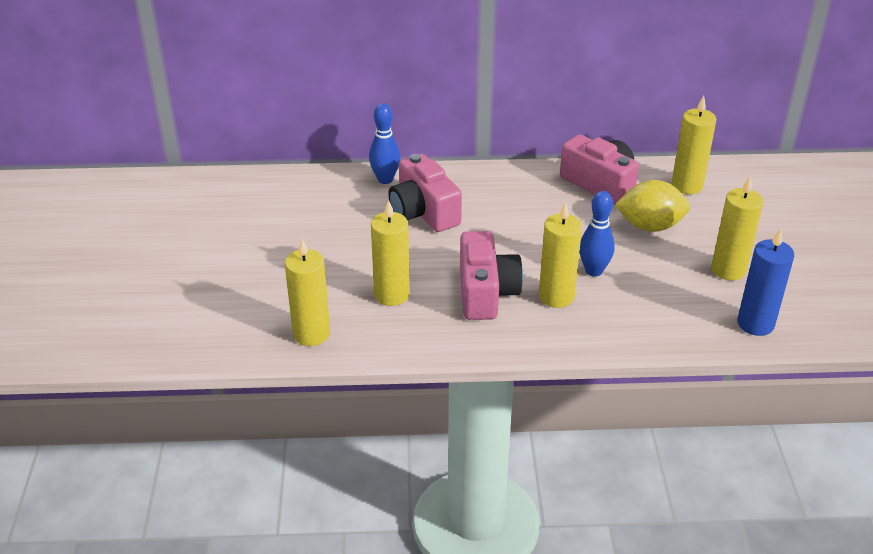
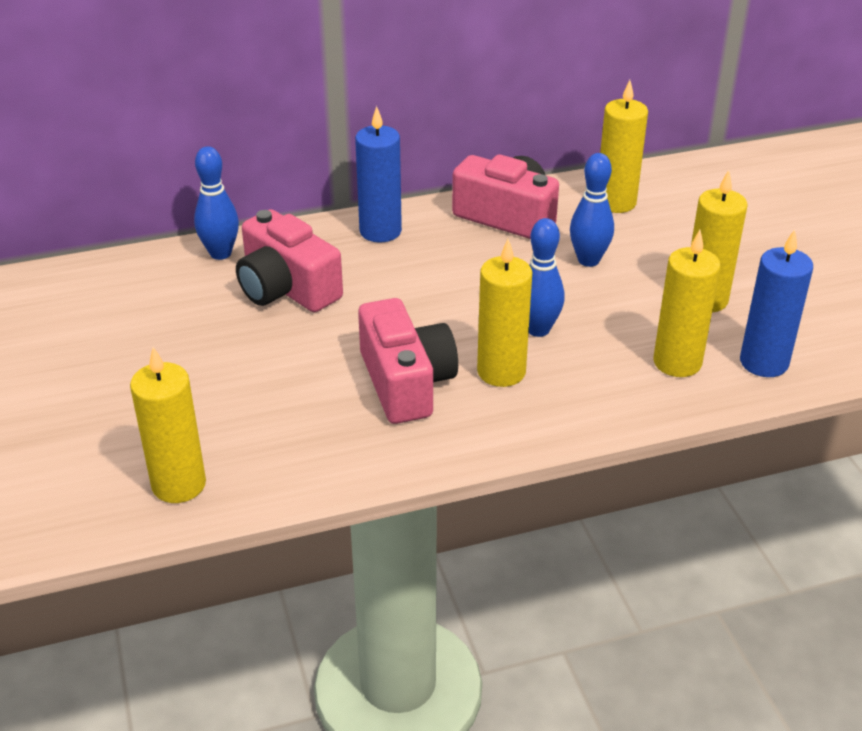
camera: 15 degrees left, 0 degrees up
(392, 295) = (277, 408): yellow candle -> yellow candle (677, 362)
(503, 180) = (380, 231): none -> blue candle
(650, 226) = (588, 260): yellow lemon -> blue bowling pin

